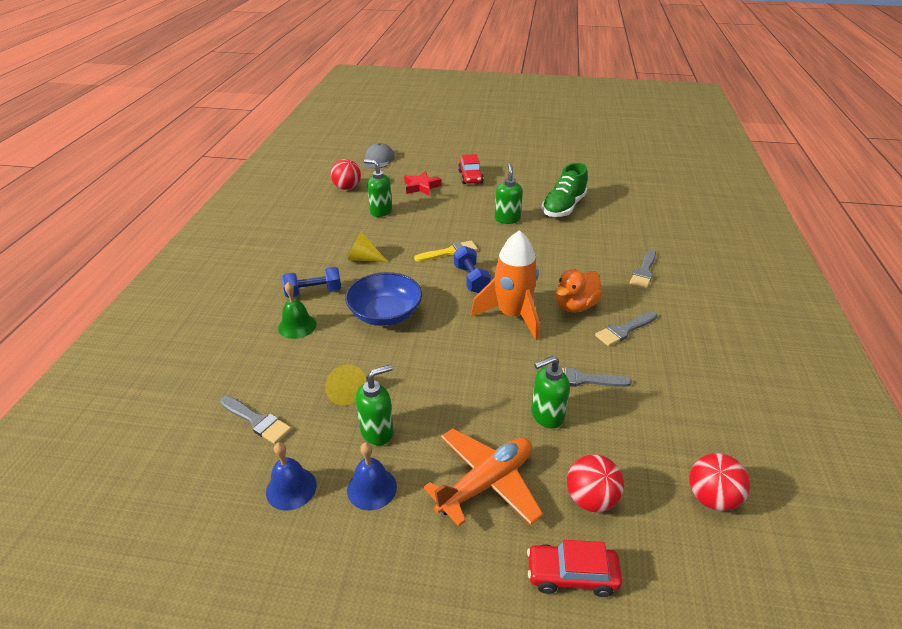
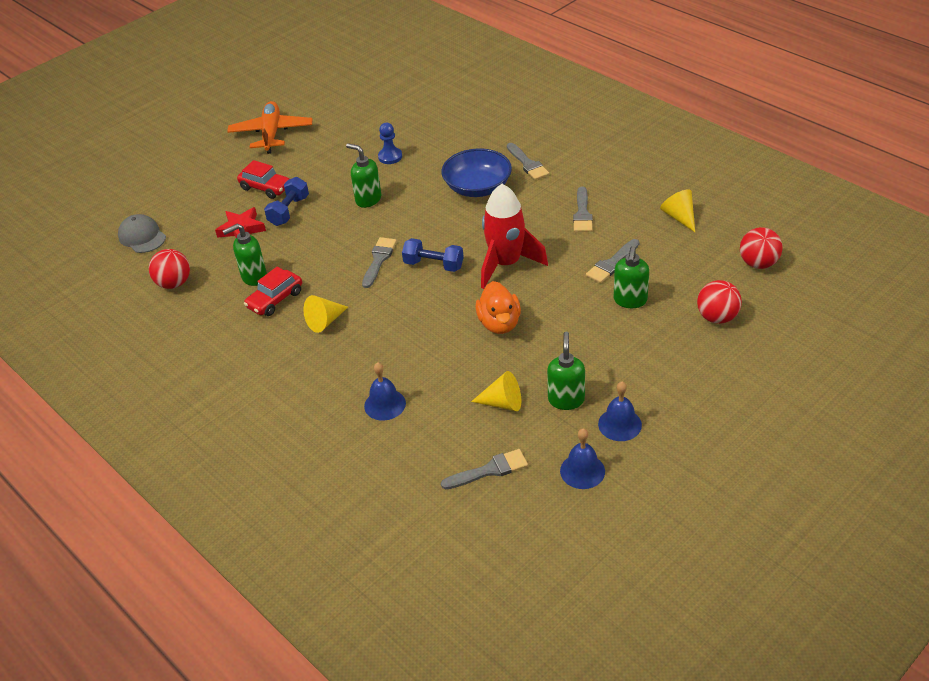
camera: 50 degrees left, 5 degrees up
(297, 326) = (385, 404): green bell -> blue bell
(313, 292) = (343, 376): blue dumbbell -> blue dumbbell (289, 211)
(385, 314) = (426, 339): blue bowl -> blue bowl (477, 187)
(450, 252) = (379, 260): yellow brush -> grey brush
(486, 483) = (664, 361): orange plane -> orange plane (271, 133)
(512, 315) = (506, 264): orange rocket -> red rocket
(563, 207) = (390, 157): green shoe -> blue pawn
(571, 575) = (763, 356): red car -> red car (275, 299)
(575, 306) = (530, 223): orange duck -> orange duck (499, 323)
(701, 397) = (679, 217): none -> yellow cone

